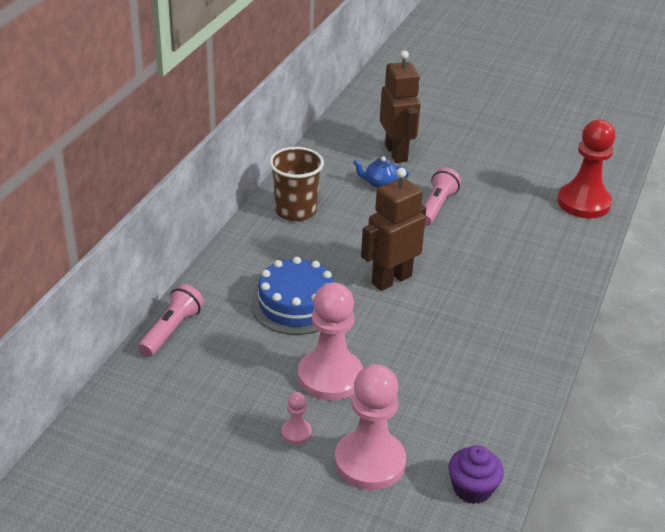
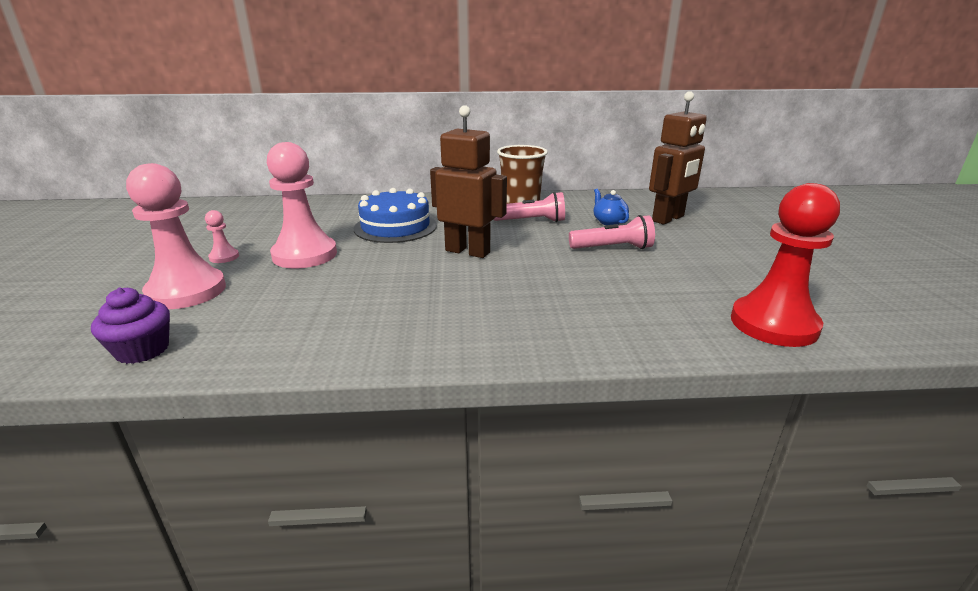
camera: 65 degrees right, 10 degrees down
(172, 330) = (333, 202): pink flashlight -> pink flashlight (531, 221)

